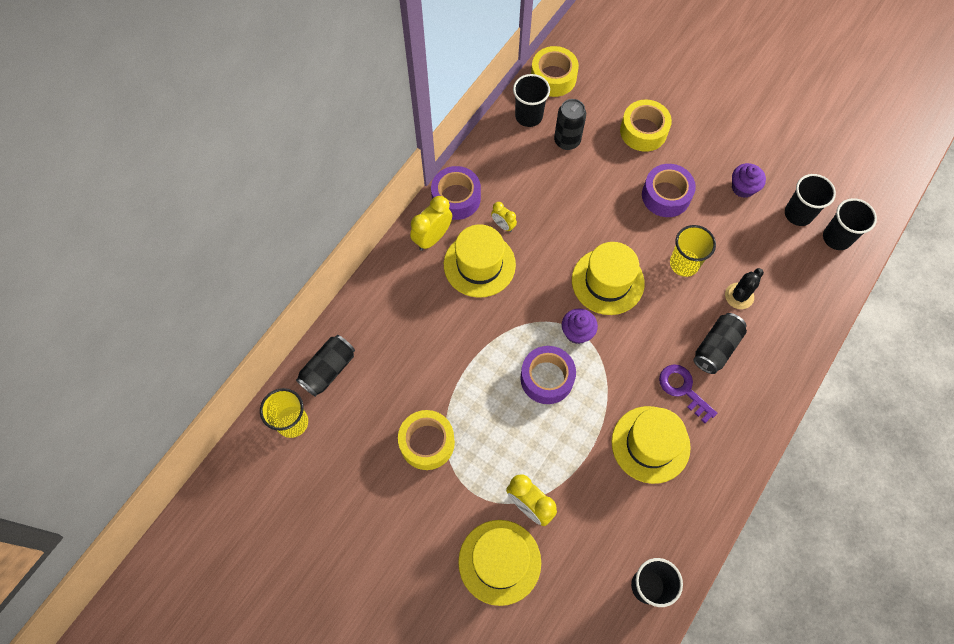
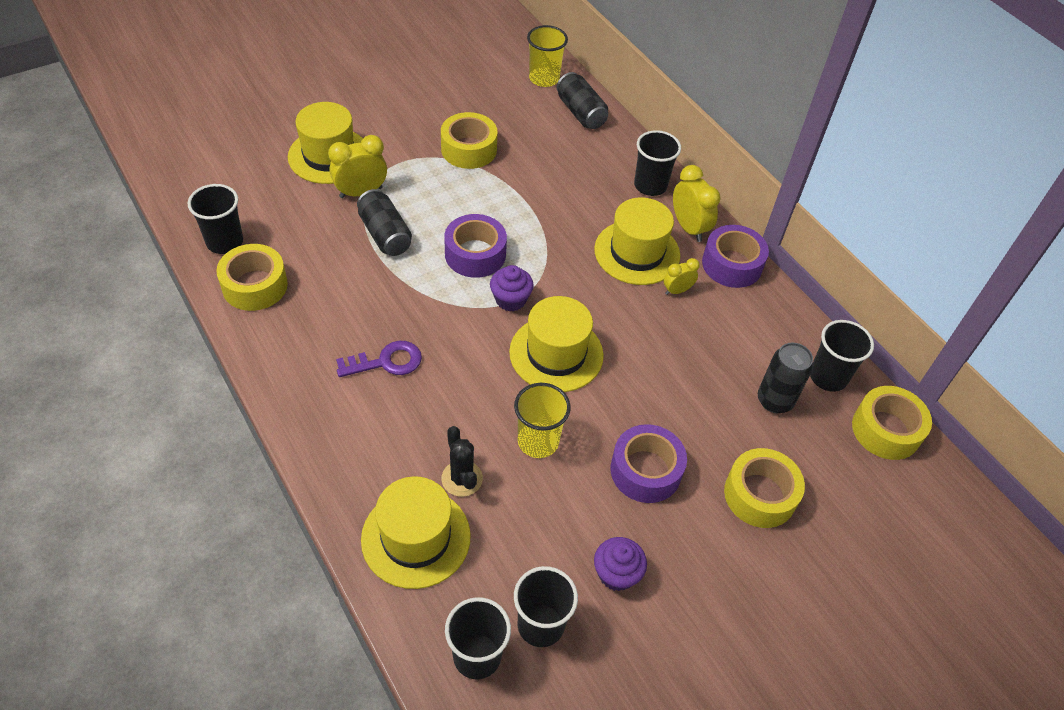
camera: 110 degrees right, 15 degrees down
(397, 280) = (650, 185): none -> black cup
(650, 444) = (349, 305): yellow hat -> yellow hat (416, 537)
(675, 529) = (255, 286): none -> yellow tape
(716, 348) = (412, 418): black can -> black can (385, 234)

